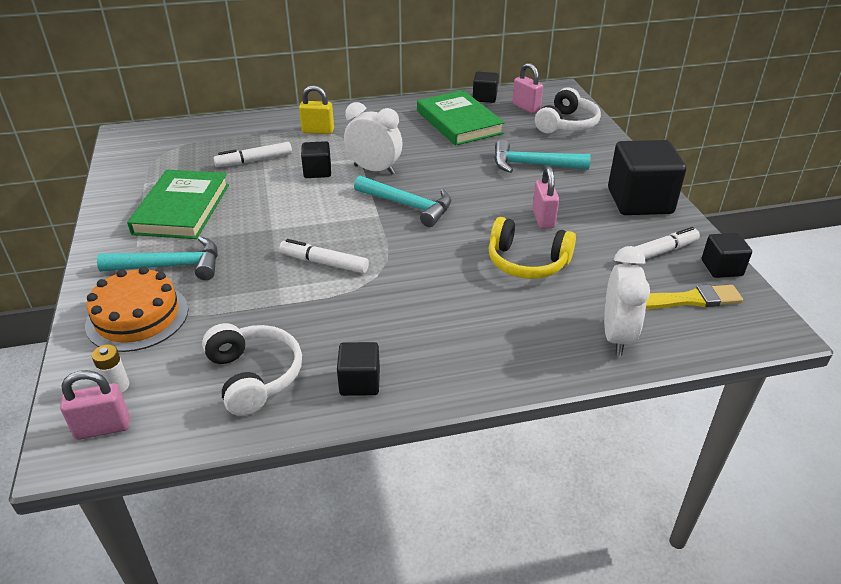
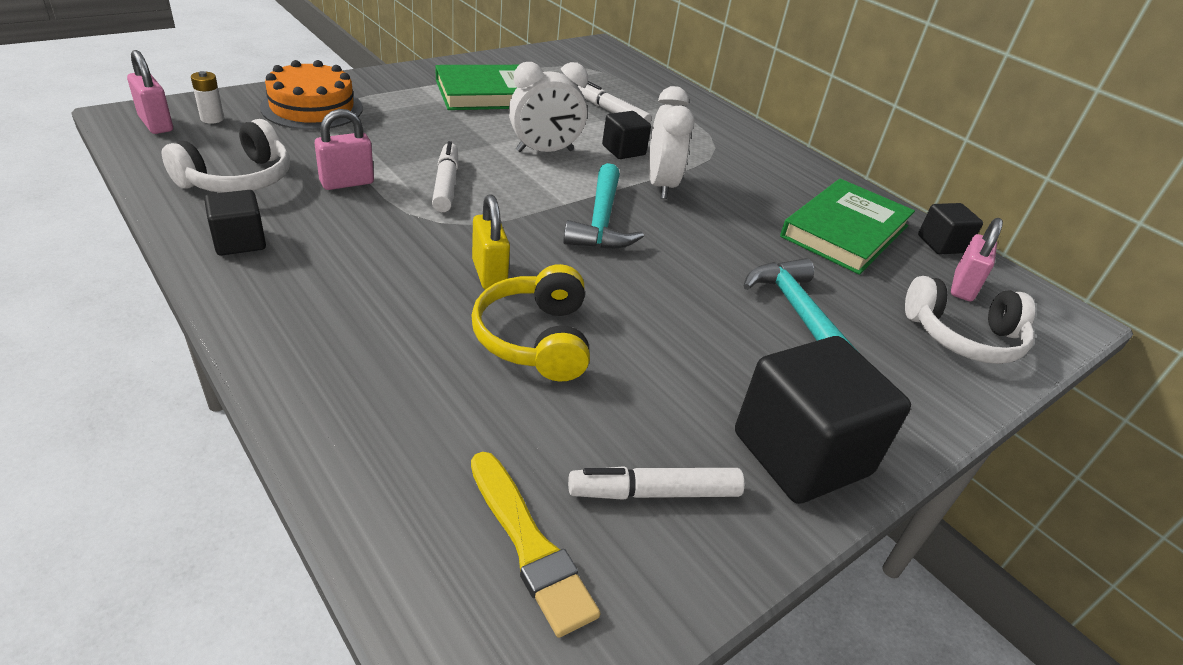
camera: 60 degrees right, 0 degrees up
(170, 266) = (396, 107): turquoise hammer -> none
(318, 131) = (709, 136): yellow padlock -> yellow padlock (489, 274)
(543, 219) = (658, 342): pink padlock -> pink padlock (347, 183)
(617, 336) = (392, 456): white clock -> white clock (545, 151)
(658, 252) = (654, 493): white marker -> white marker turned 135 degrees clockwise
(721, 268) = (662, 598): black cube -> none

